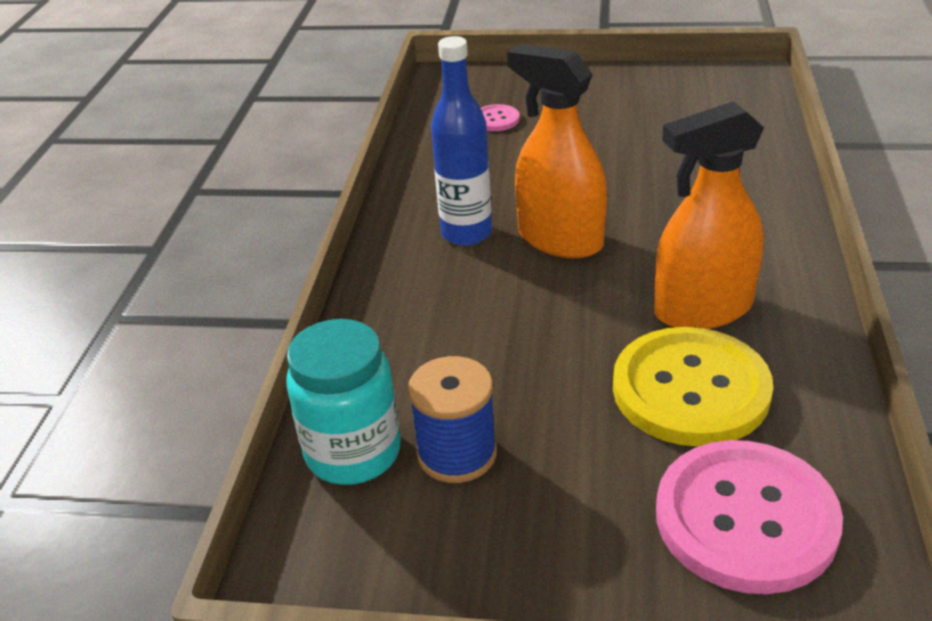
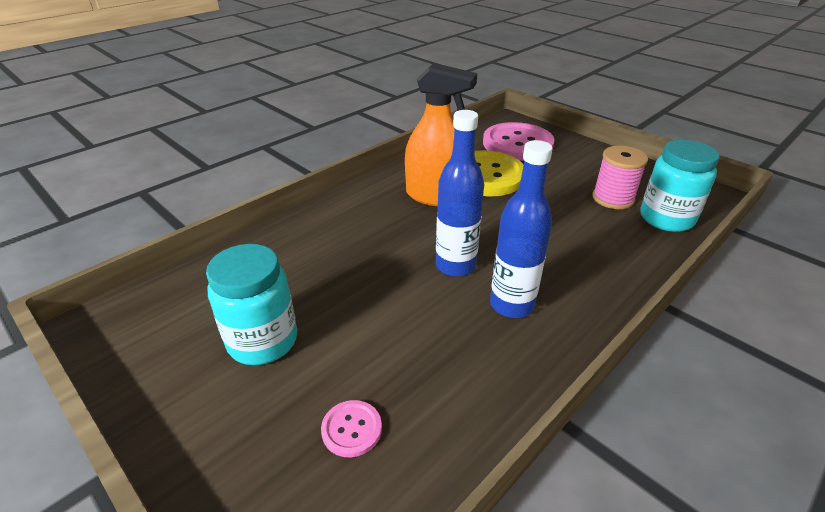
camera: 145 degrees left, 0 degrees up
(457, 453) = (613, 198): blue spool -> pink spool
(560, 239) = (455, 265): orange spray bottle -> blue bottle
(625, 120) = (263, 341): none -> turquoise jar

